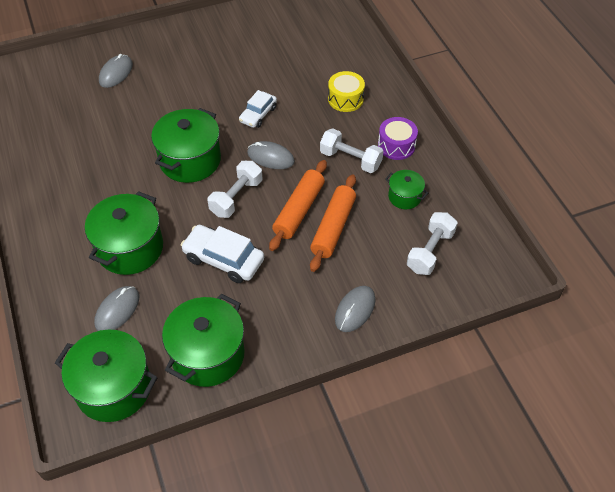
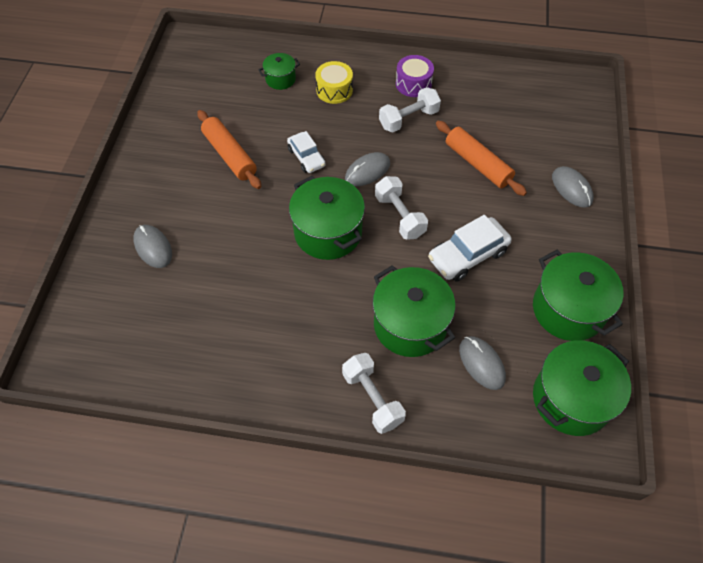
camera: 60 degrees left, 5 degrees up
(299, 210) = (444, 178): orange rolling pin -> orange rolling pin (230, 155)
(404, 197) = (473, 105): green pot -> green pot (280, 79)
(430, 251) = (538, 116): white dumbbell -> white dumbbell (372, 398)

